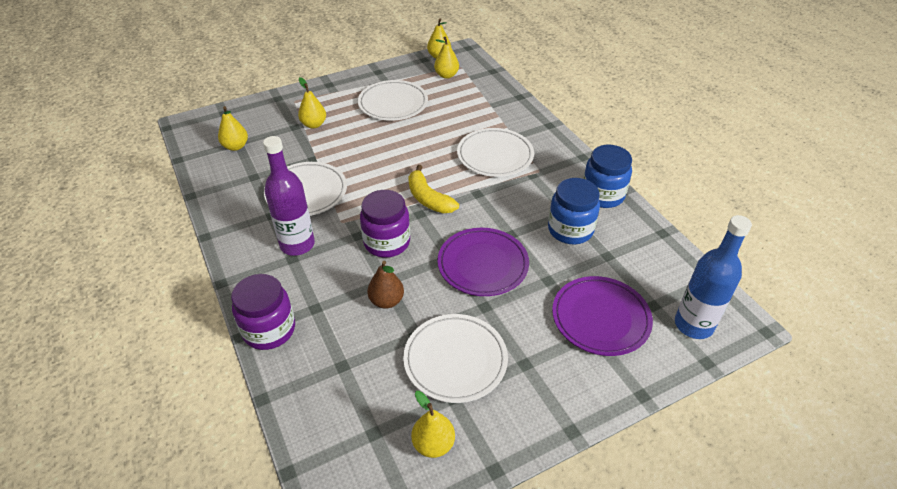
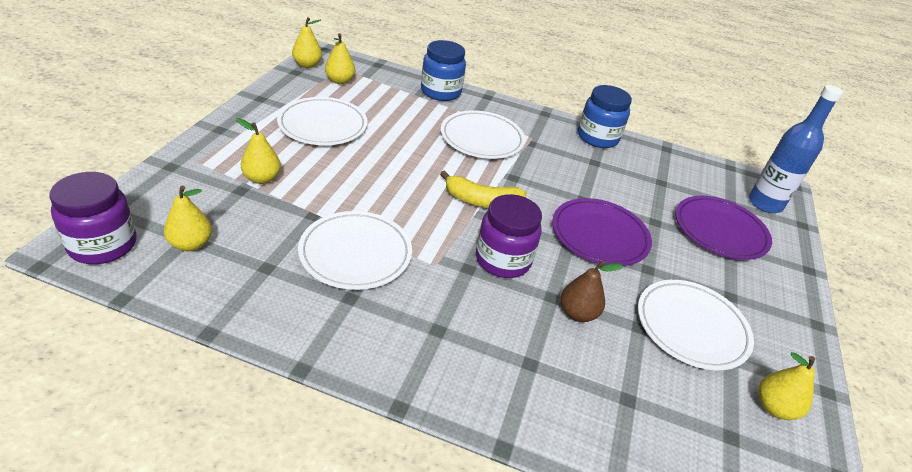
camera: 50 degrees left, 5 degrees down
(269, 330) = (521, 418): purple jar -> purple jar (103, 245)
(297, 244) = (423, 312): purple bottle -> none
(570, 230) = (615, 175): blue jar -> blue jar (440, 92)

